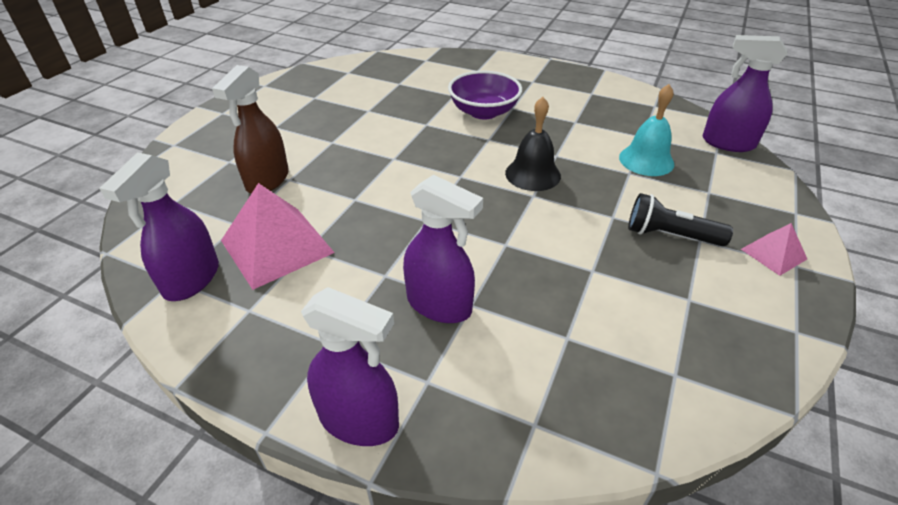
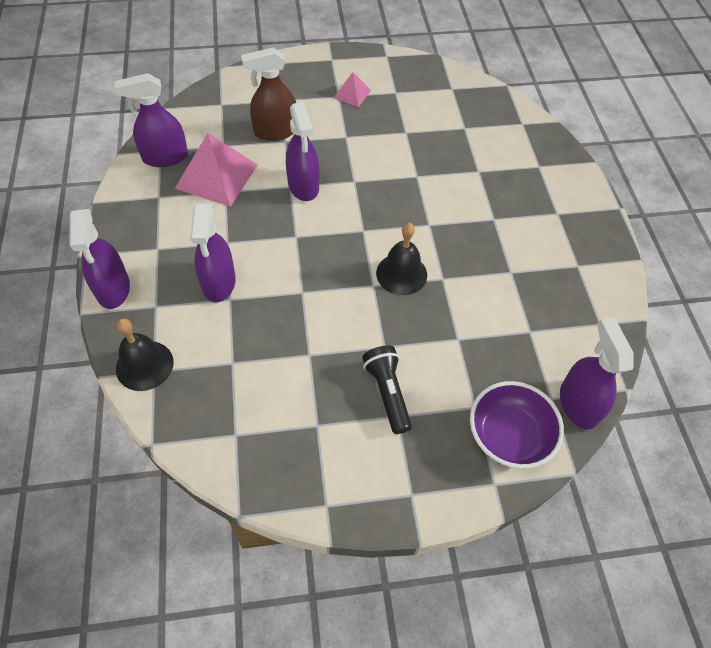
camera: 55 degrees right, 15 degrees up
(365, 190) = (303, 186): none -> purple spray bottle
(483, 112) = (469, 203): purple bowl -> purple bowl (508, 436)
(519, 431) = (144, 365): none -> black bell
(646, 160) = (489, 345): turquoise bell -> none
(773, 254) = (416, 474): pink pyramid -> pink pyramid (352, 94)

